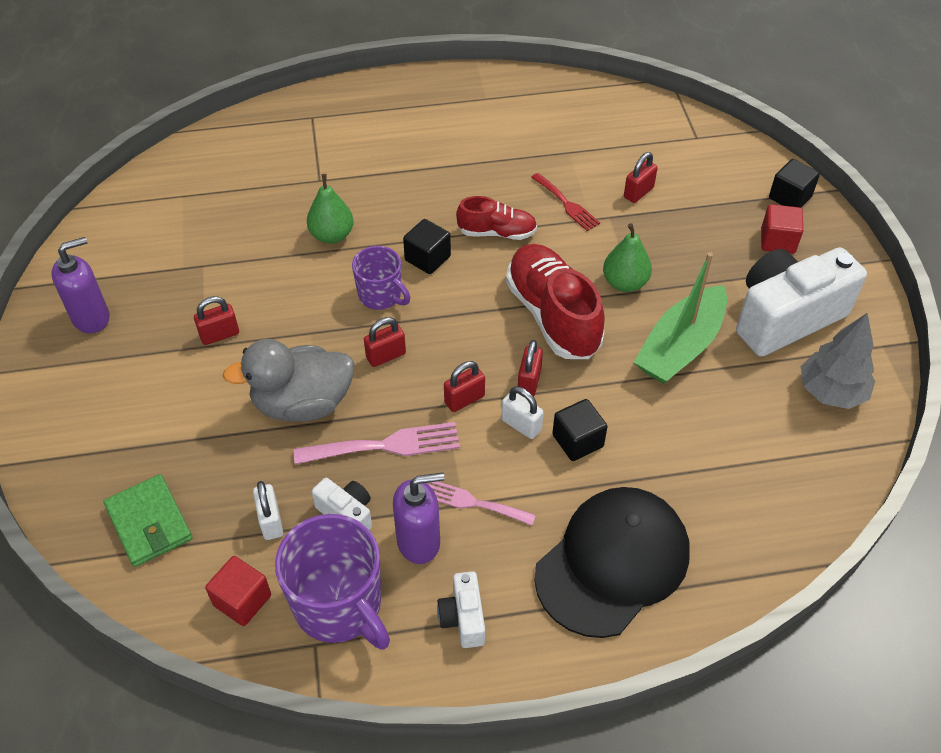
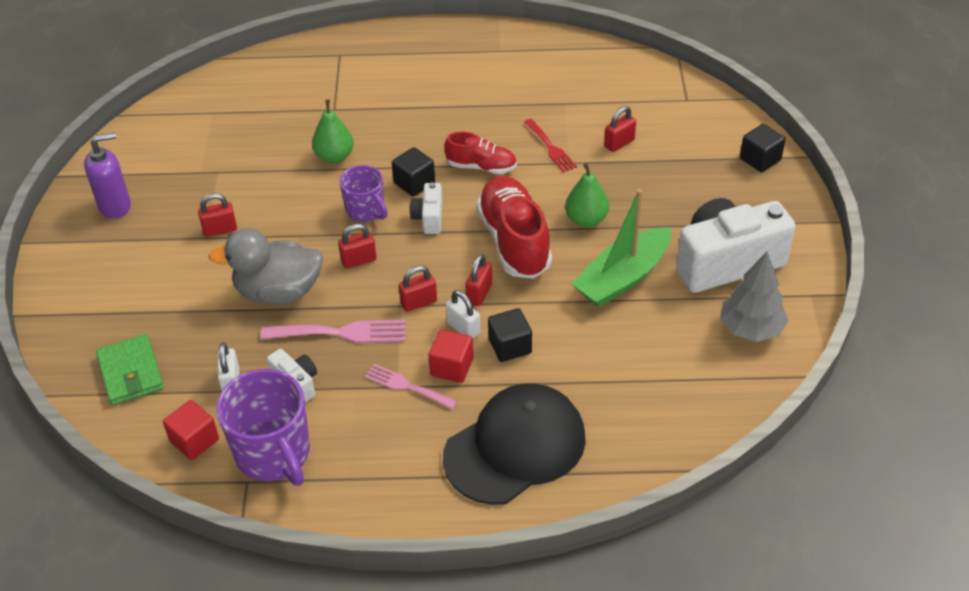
camera: 10 degrees right, 5 degrees down
(419, 542) = (352, 412): purple soap dispenser -> none
(463, 618) = (376, 475): white camera -> white camera (429, 218)
(777, 241) = (737, 196): red cube -> red cube (452, 367)

